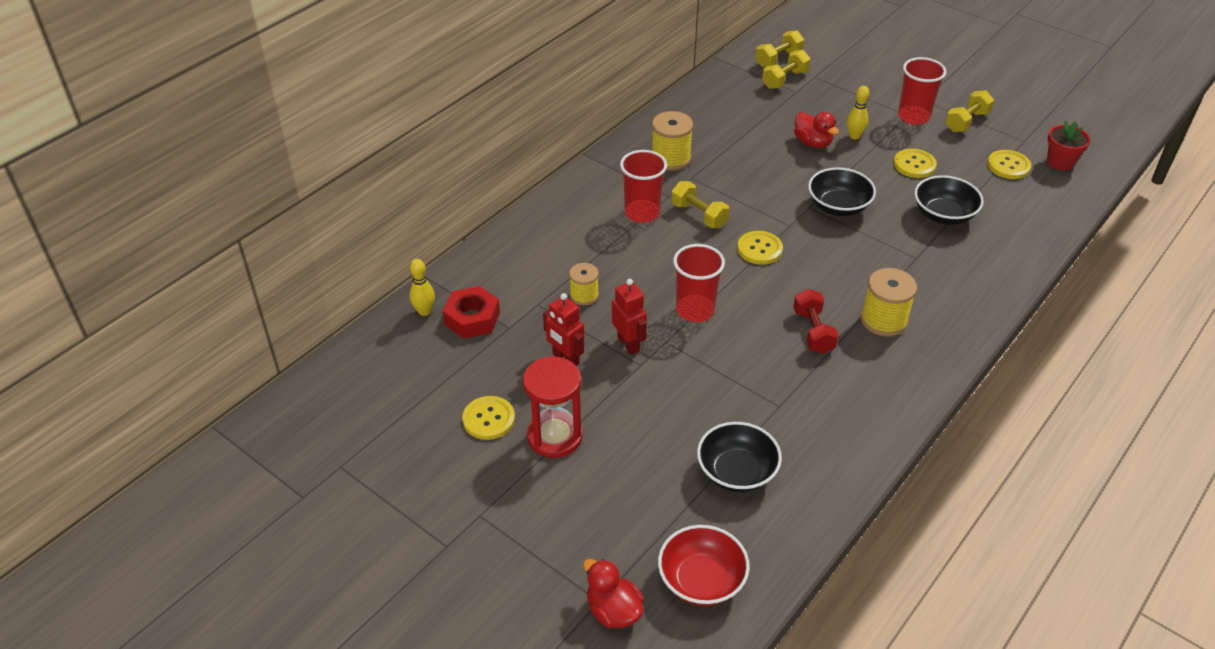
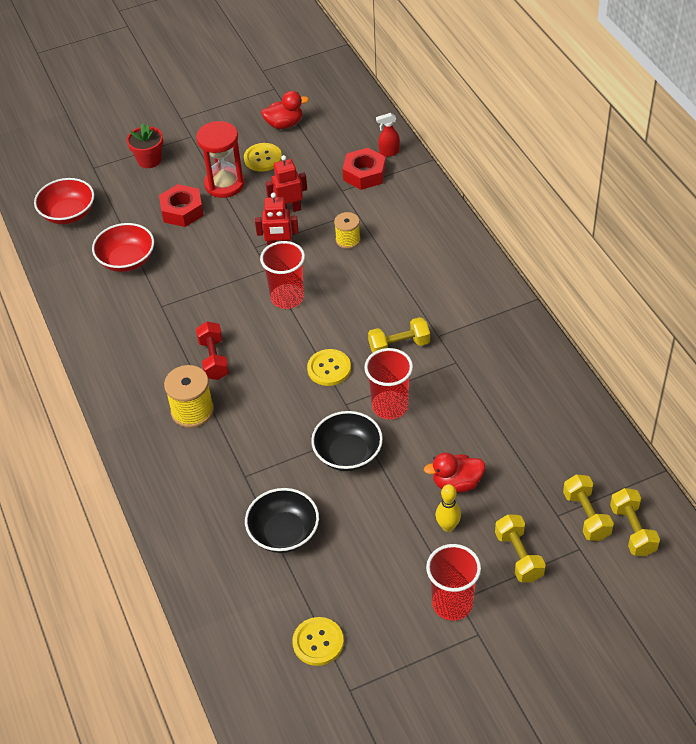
camera: 120 degrees right, 5 degrees up
(424, 311) = (389, 152): yellow bowling pin -> red spray bottle
(613, 611) = (82, 171): red duck -> red duck (284, 124)
(624, 457) = (182, 211): none -> red nut
(642, 213) = (426, 309): red cup -> red cup (390, 406)
(670, 158) = (493, 358): yellow spool -> none
(736, 472) = (127, 260): black bowl -> red bowl
(813, 331) = (214, 359): red dumbbell -> red dumbbell turned 60 degrees clockwise
(914, 165) = (371, 553): yellow button -> none
(966, 122) = (415, 653): yellow dumbbell -> yellow dumbbell (519, 556)
(1060, 162) = (293, 700): red flower pot -> red flower pot (149, 160)

